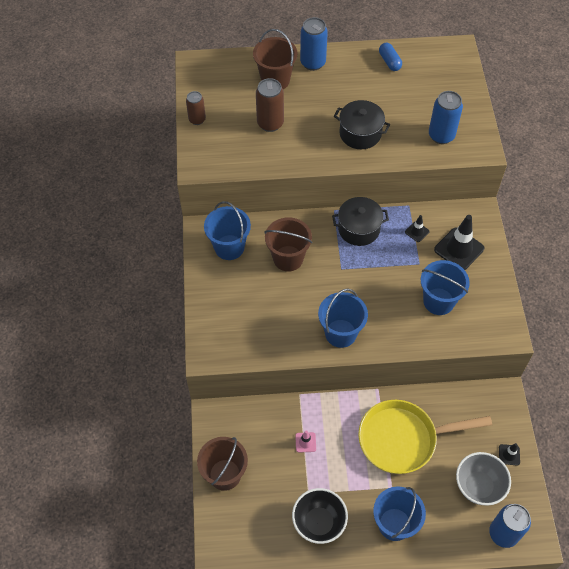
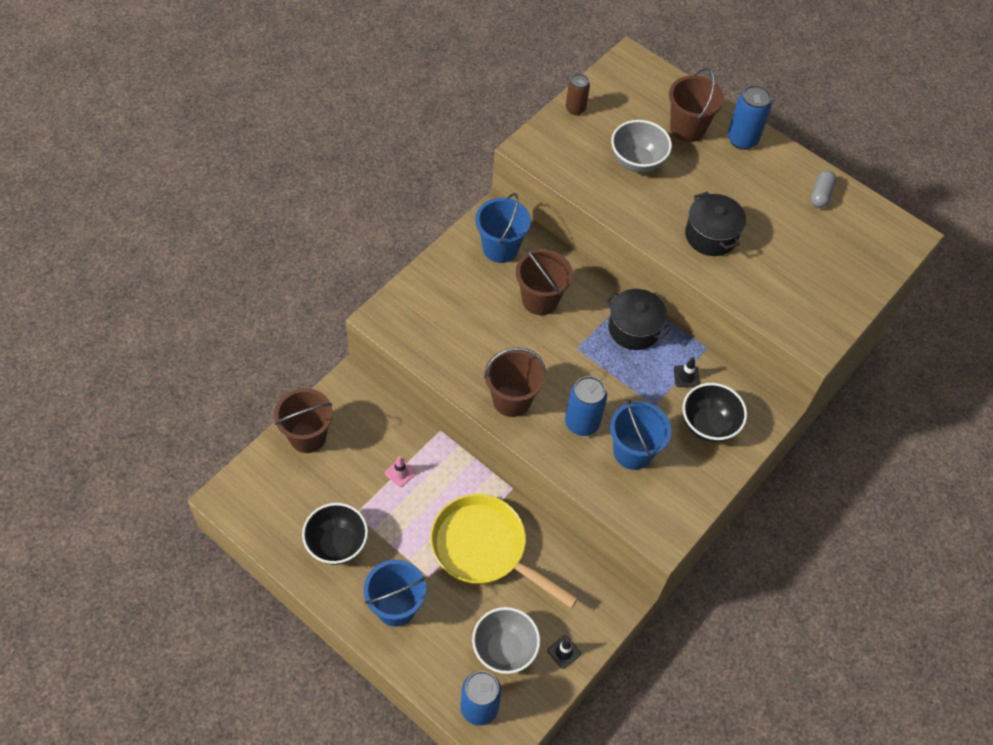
camera: 40 degrees right, 0 degrees up
(270, 123) = (637, 162): brown can -> grey bowl
(340, 333) = (511, 400): blue bucket -> brown bucket
(389, 62) = (821, 195): blue capsule -> grey capsule
(441, 135) = (789, 299): blue can -> blue can (582, 423)
(459, 249) = (708, 425): black traffic cone -> black bowl

